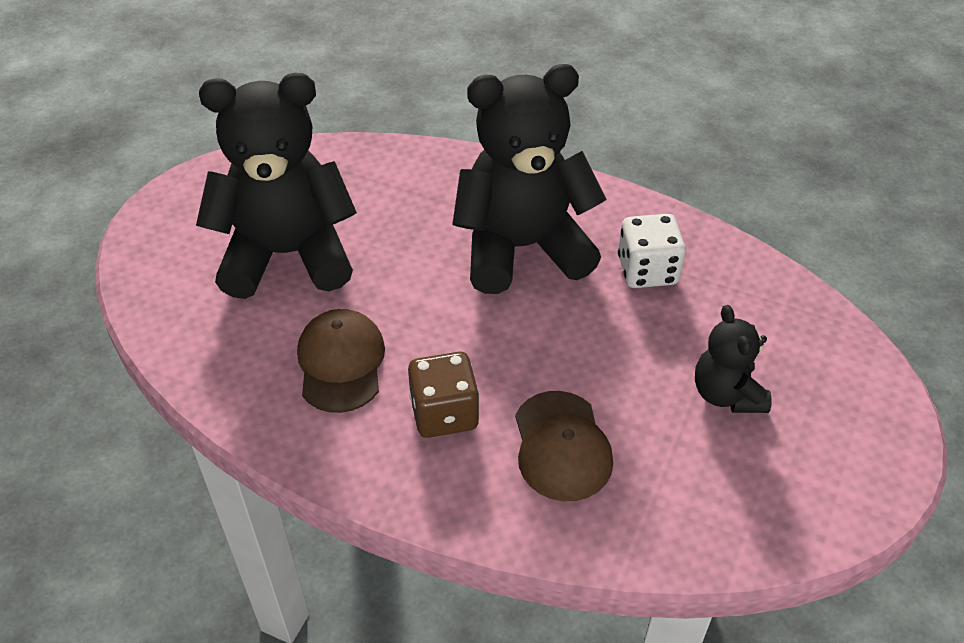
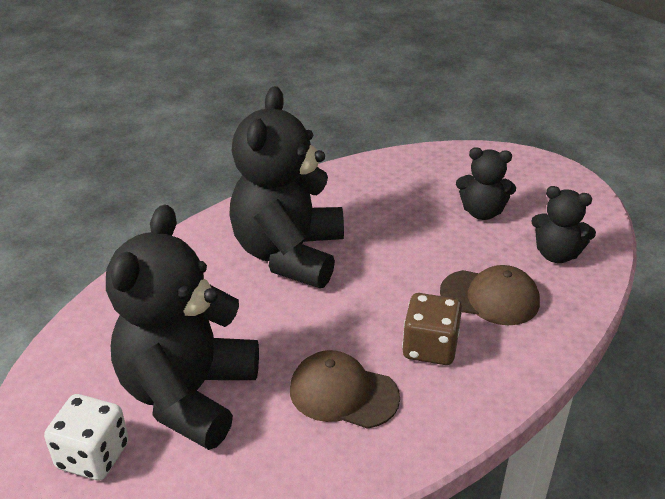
camera: 65 degrees left, 10 degrees down
(647, 270) = (355, 205): white dice -> white dice (93, 456)
(694, 496) = (556, 254): none -> black teddy bear

